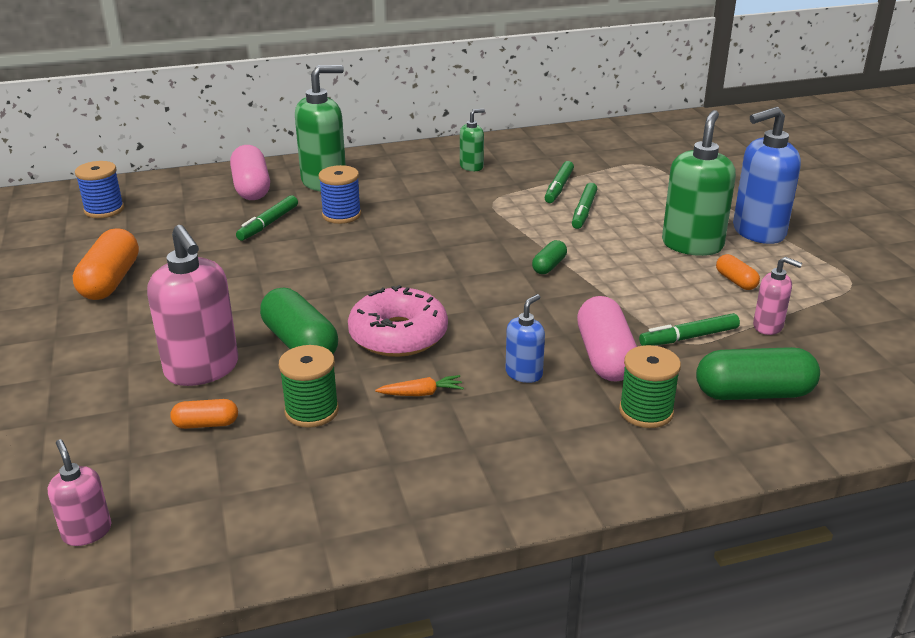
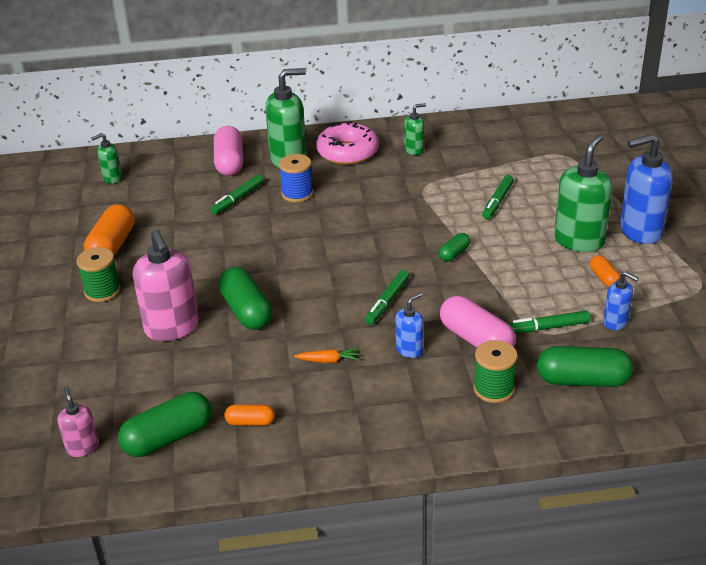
camera: 10 degrees right, 5 degrees up
(104, 210) = (112, 178): blue spool -> green soap dispenser
(206, 424) = (170, 373): orange capsule -> orange capsule (250, 422)
(214, 508) = (168, 438): none -> green capsule
(311, 411) = (246, 368): green spool -> green spool (102, 291)
(398, 335) = (321, 309): pink donut -> pink donut (348, 152)
(559, 187) = (483, 176): green marker -> green marker (387, 302)
(605, 356) = (476, 340): pink capsule -> pink capsule turned 45 degrees counterclockwise
(768, 326) = (615, 322): pink soap dispenser -> blue soap dispenser

